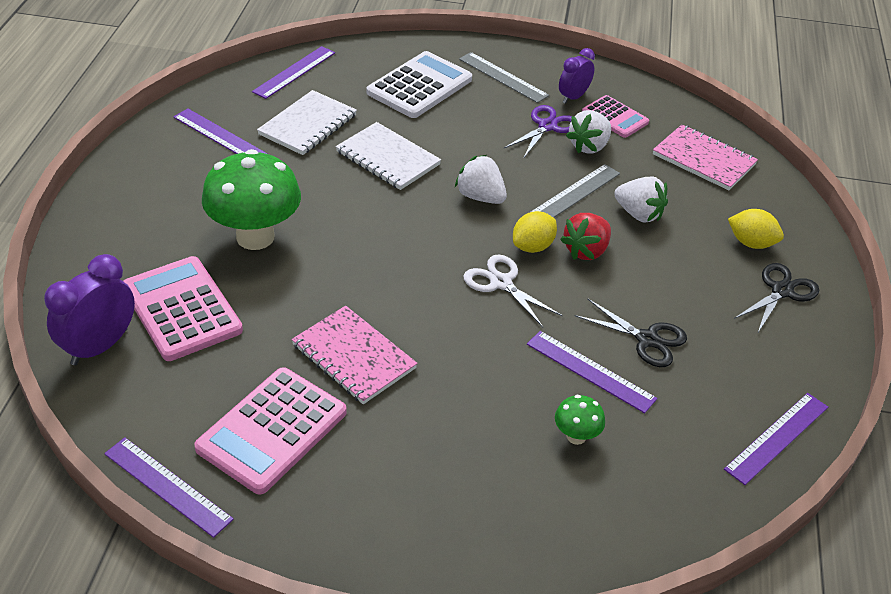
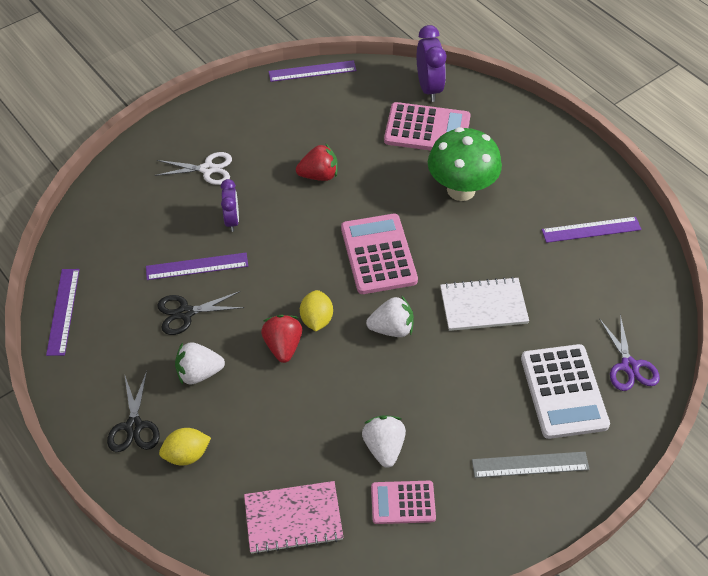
camera: 135 degrees right, 10 degrees up
(272, 430) = (305, 119): pink calculator -> pink calculator (378, 254)
(294, 72) = (649, 320): purple ruler -> none
(308, 125) = (565, 285): white notebook -> none
(354, 356) = (319, 175): pink notebook -> red strawberry
(501, 283) = (303, 278): white scissors -> white scissors (207, 169)
(547, 126) = (434, 440): purple scissors -> purple scissors (629, 366)
(573, 97) = (457, 495): purple clock -> purple clock (232, 220)
(574, 193) = (342, 389): grey ruler -> none
(576, 436) = (168, 226): green mushroom -> none
(638, 214) = (283, 410): white strawberry -> white strawberry (199, 373)

